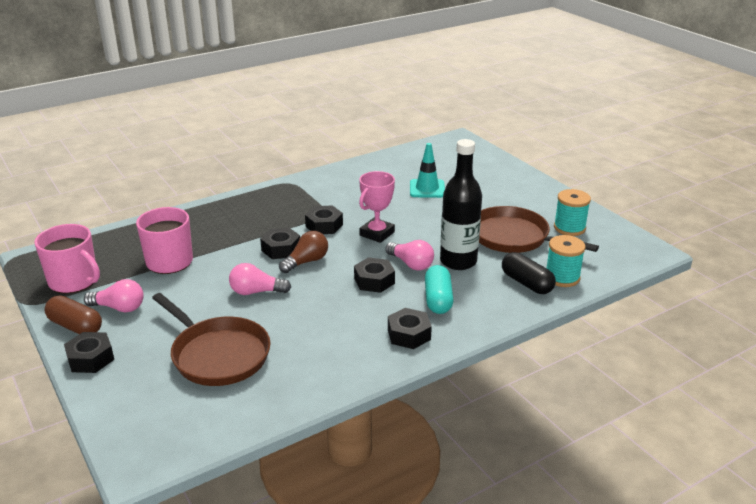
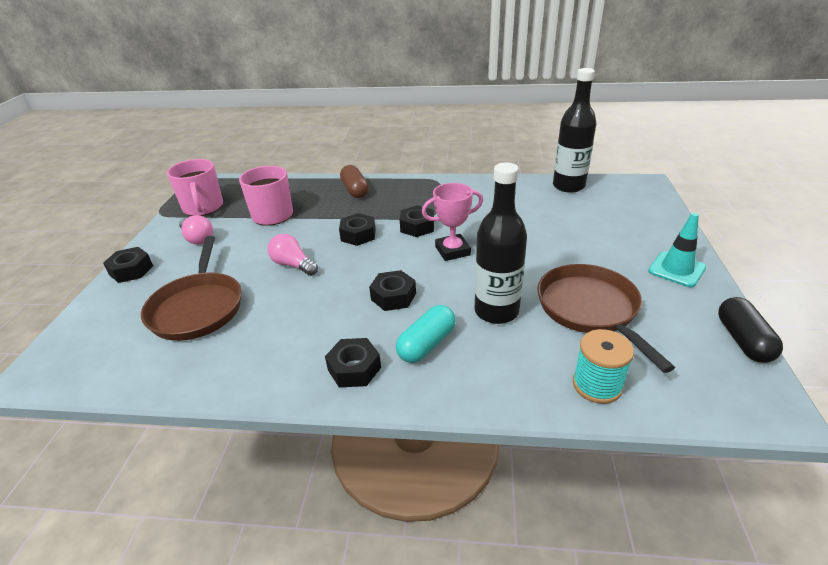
camera: 40 degrees right, 5 degrees up
(75, 326) = (158, 241): brown capsule -> brown capsule (355, 190)
(306, 262) = (362, 254): brown light bulb -> none
(405, 156) = (568, 186): none -> black bottle
(411, 264) = (446, 294): pink light bulb -> none
(427, 189) = (553, 223): turquoise traffic cone -> turquoise traffic cone (676, 269)
(526, 283) = (544, 371): black capsule -> black capsule (743, 340)
(569, 228) = (675, 326): turquoise spool -> none

